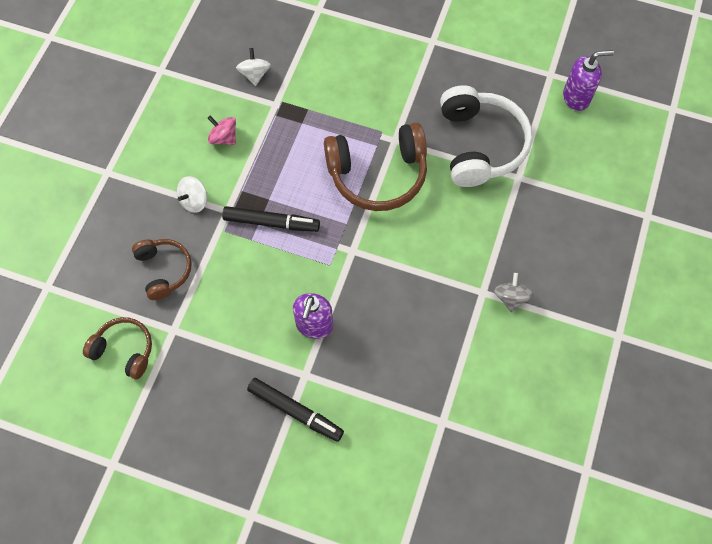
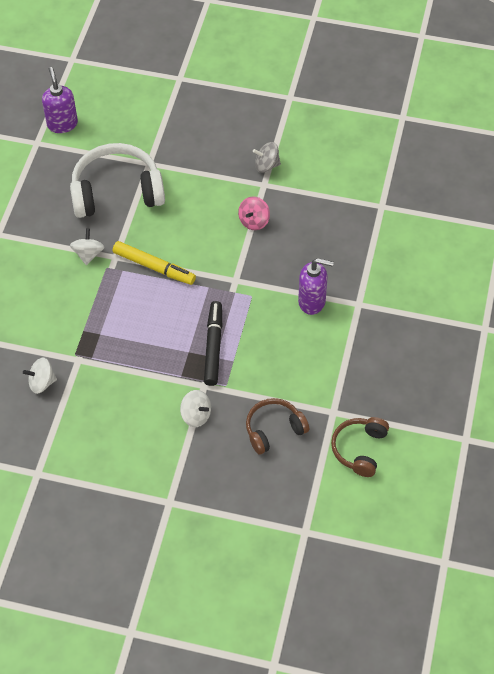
camera: 95 degrees left, 10 degrees down
(224, 138) = (121, 400): pink spinning top -> pink spinning top (254, 221)
(295, 411) = (392, 307): black marker -> none
(378, 174) = (154, 267): brown headphones -> yellow marker
(400, 116) = (88, 254): none -> white spinning top

